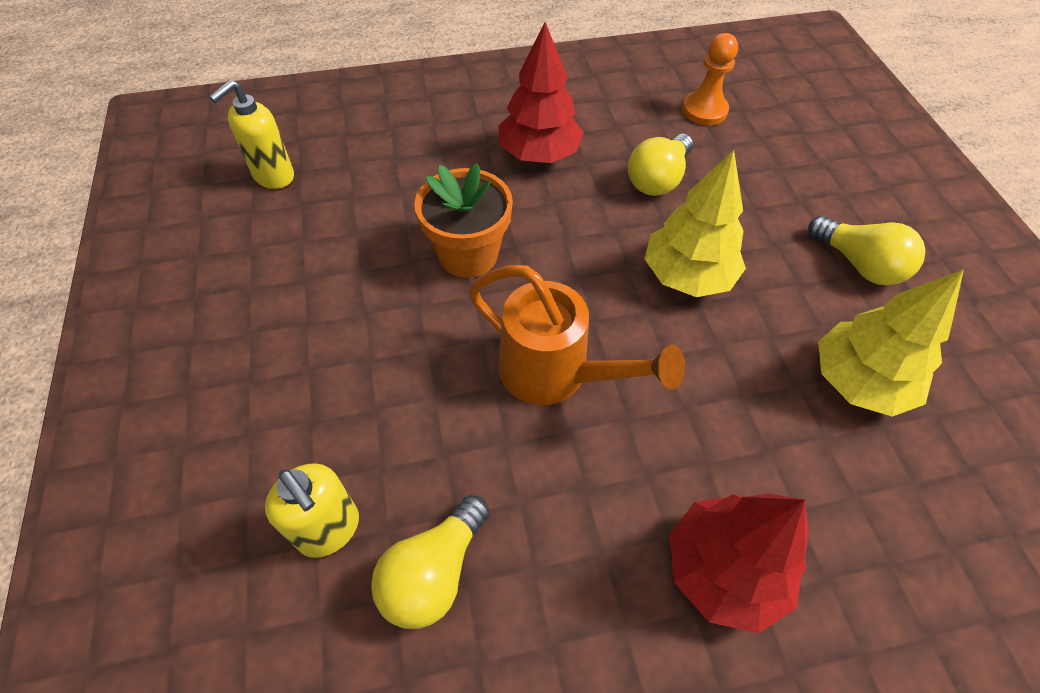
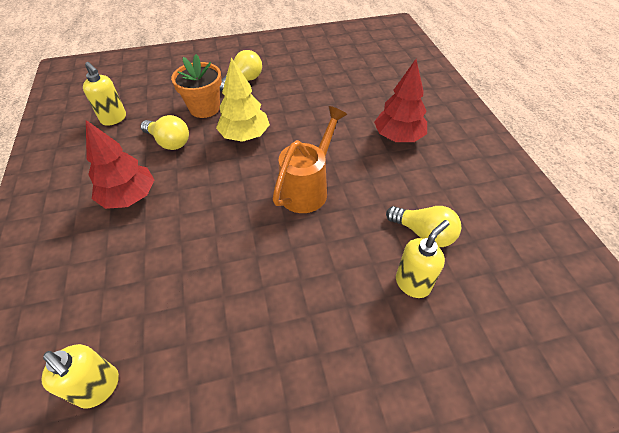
camera: 90 degrees left, 5 degrees down
(468, 255) = (217, 232): orange flower pot -> orange flower pot (204, 108)
(704, 110) = (114, 119): orange pawn -> yellow soap dispenser
(858, 382) = (308, 91): yellow tree -> none

